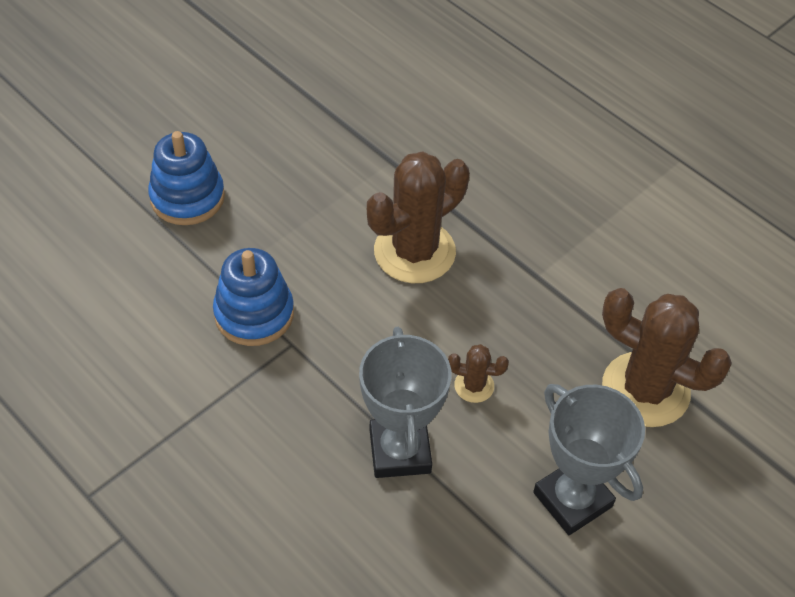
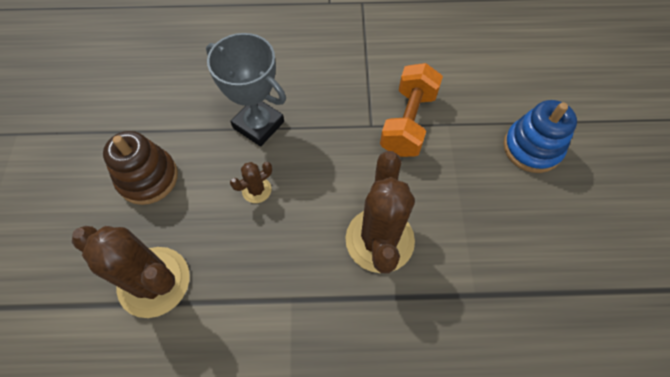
camera: 135 degrees right, 10 degrees up
(254, 314) = (408, 122): blue stacking toy -> orange dumbbell
(572, 499) = (148, 178): grey trophy -> brown stacking toy
(645, 390) = (154, 282): brown cactus -> brown cactus turned 45 degrees clockwise

